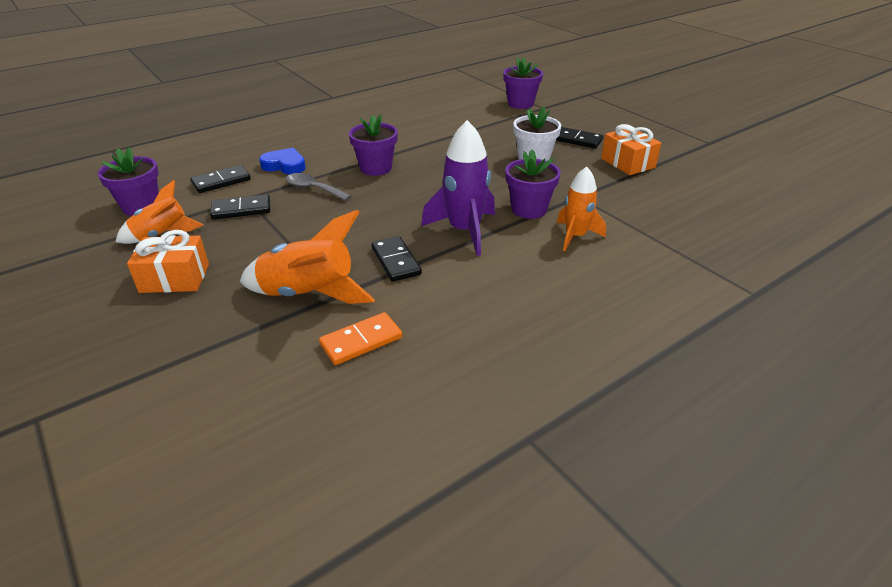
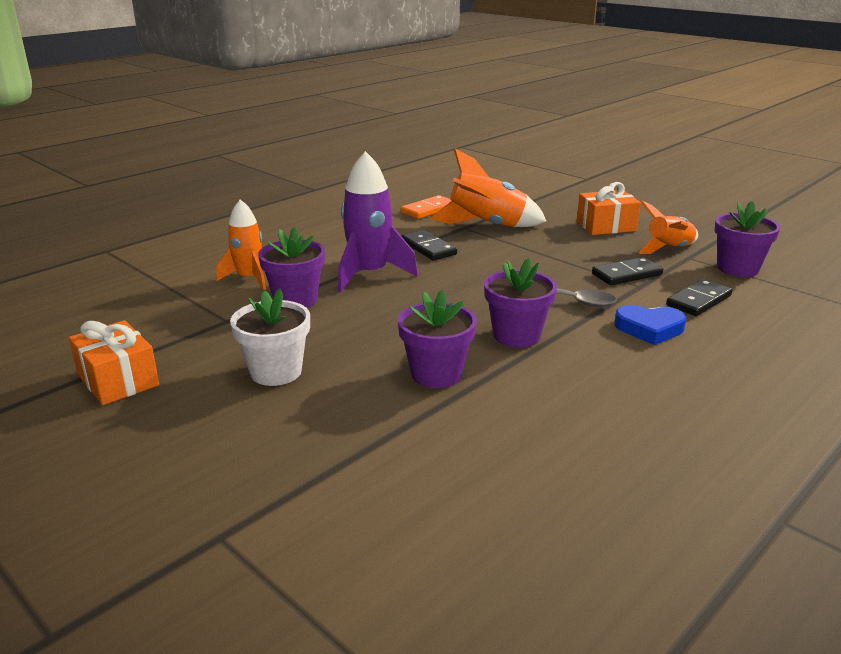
camera: 170 degrees right, 10 degrees down
(520, 104) = (277, 548): purple flower pot -> purple flower pot (436, 374)
(576, 140) = (181, 426): black domino -> none

